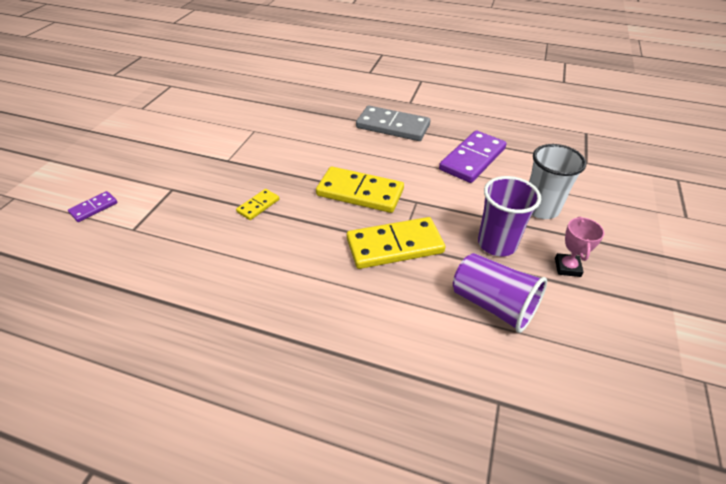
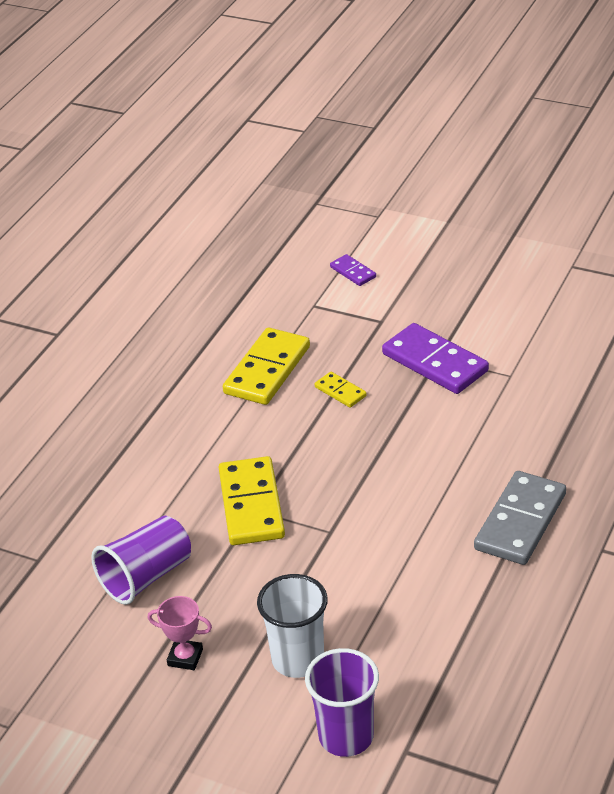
camera: 100 degrees right, 5 degrees down
(360, 193) = (355, 479): yellow domino -> yellow domino (267, 370)
(472, 159) = (423, 605): purple domino -> purple domino (434, 363)
(497, 244) = (238, 598): purple cup -> purple cup (346, 736)

